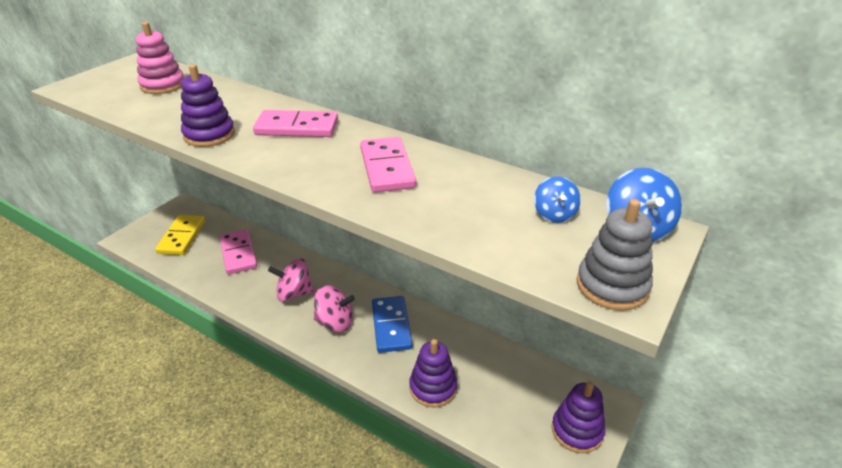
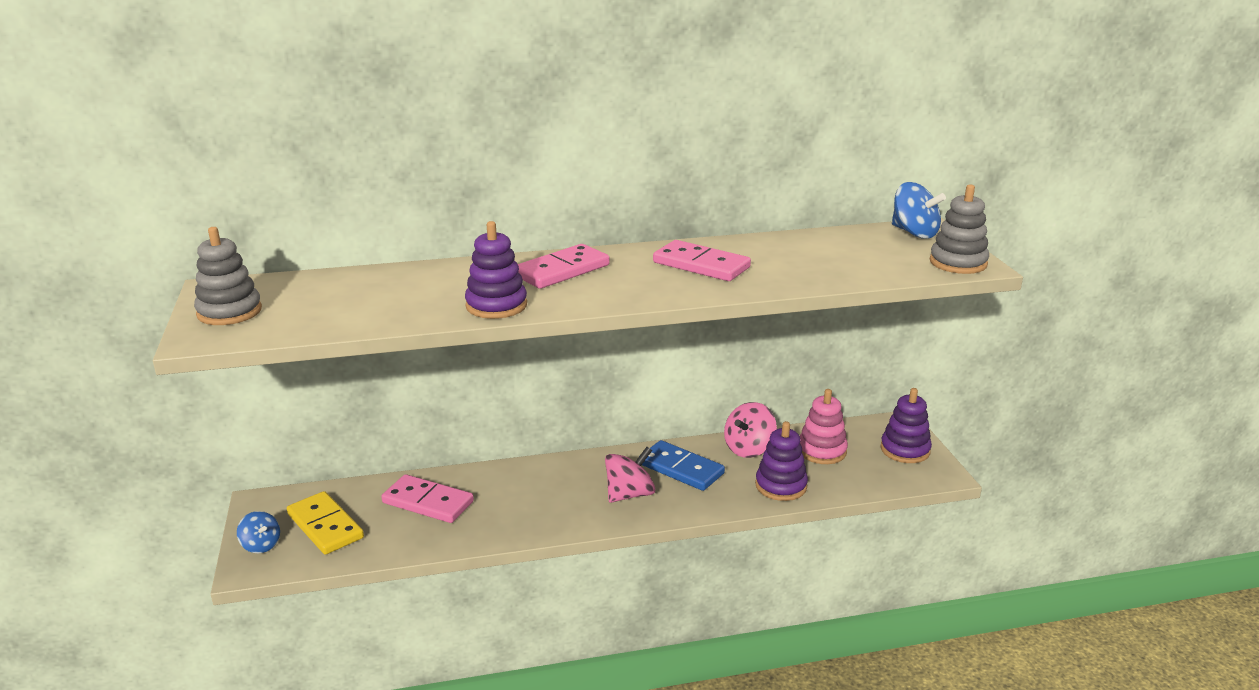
camera: 45 degrees left, 10 degrees down
(109, 77) = (229, 312): none -> grey stacking toy
(163, 85) = (323, 294): pink stacking toy -> pink stacking toy (822, 451)
(294, 293) = (552, 497): pink spinning top -> pink spinning top (749, 448)
(554, 214) = (860, 244): blue spinning top -> blue spinning top (261, 545)

